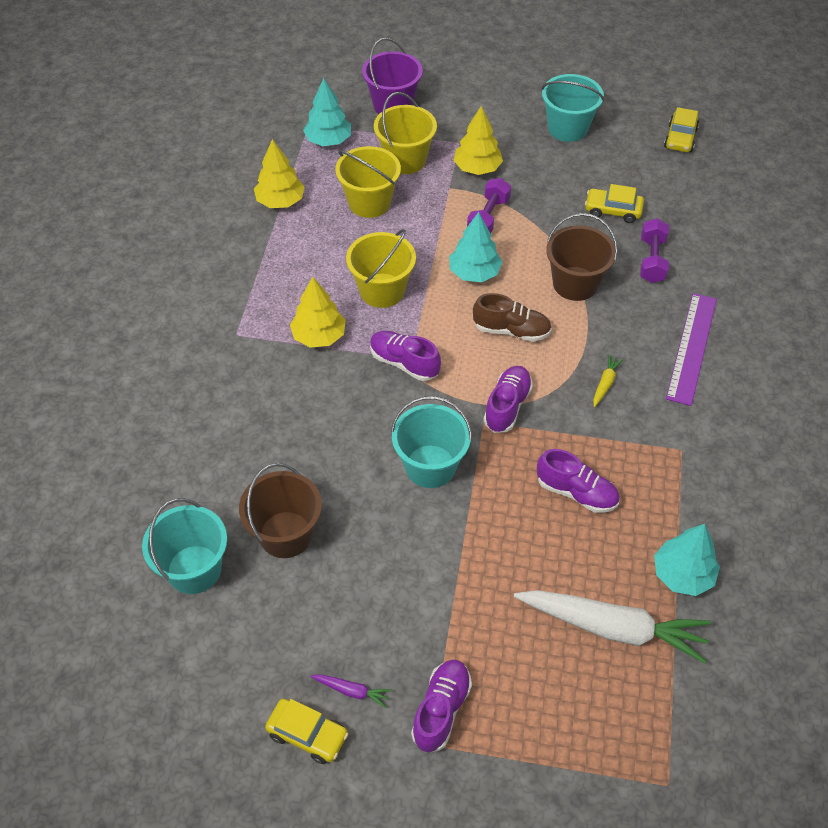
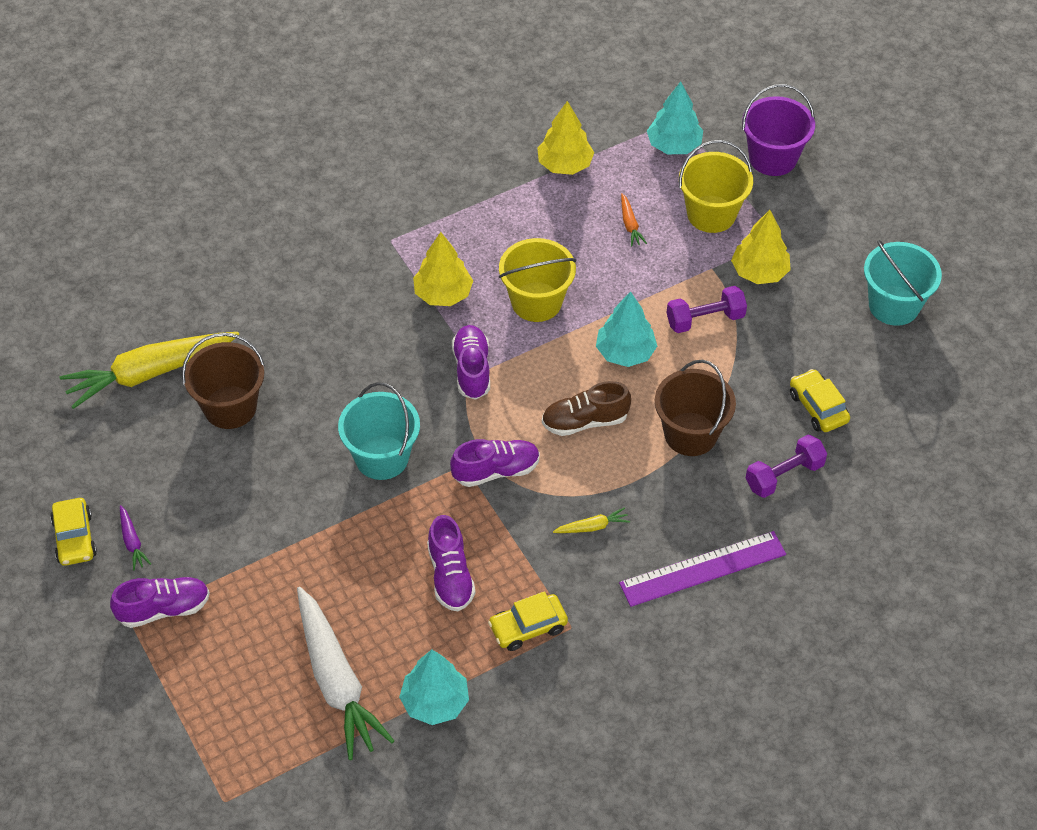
camera: 50 degrees right, 0 degrees up
(194, 569) = (150, 373): turquoise bucket -> yellow carrot
(369, 202) = (630, 224): yellow bucket -> orange carrot
(511, 330) = (585, 421): brown shoe -> brown shoe turned 105 degrees clockwise
(680, 138) = (984, 402): yellow car -> yellow car (528, 627)

